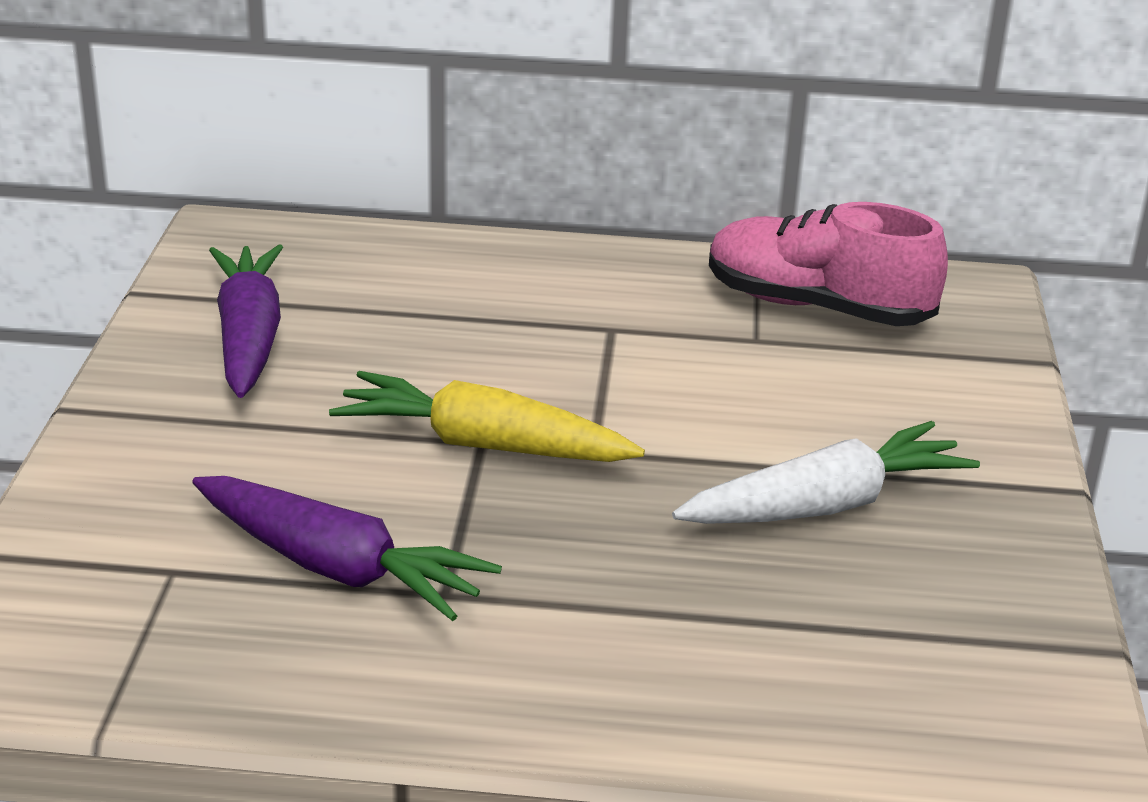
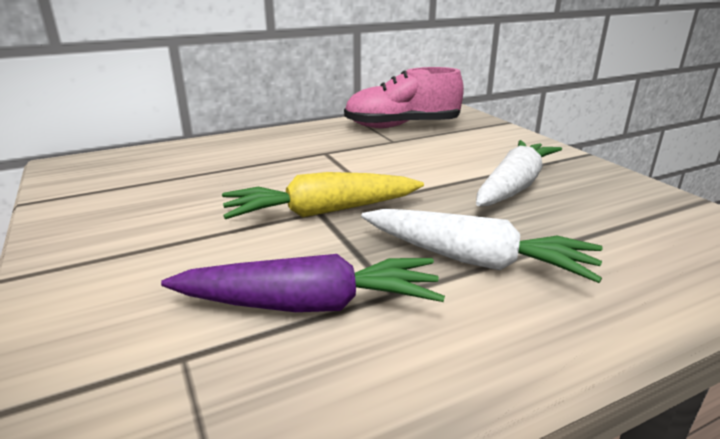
camera: 30 degrees left, 5 degrees down
(249, 337) = (123, 204): purple carrot -> none
(593, 595) = (476, 261): none -> white carrot

